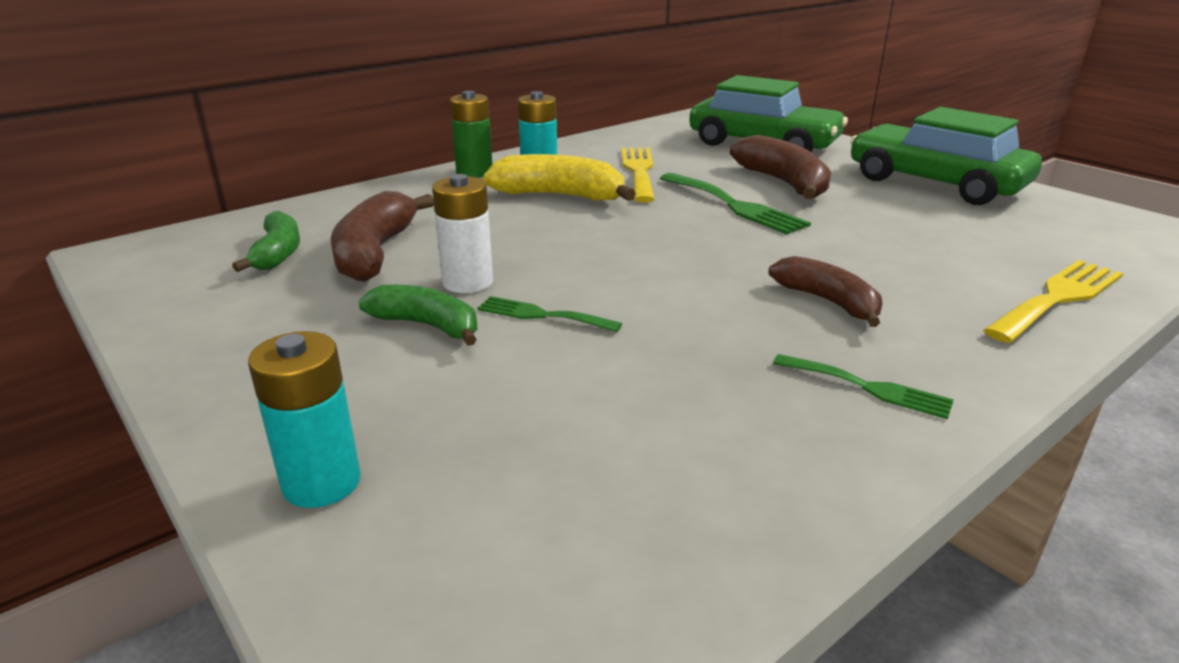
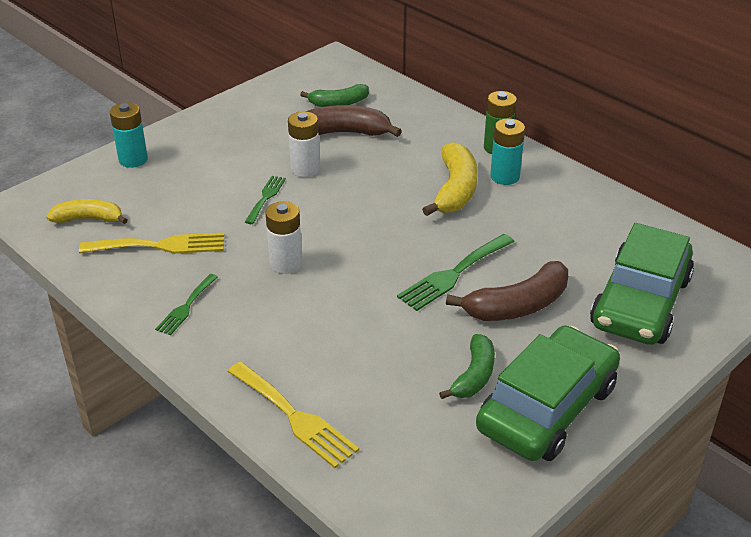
camera: 85 degrees right, 10 degrees up
(427, 325) = (254, 164): green banana -> green banana (474, 376)
(573, 546) = (89, 219): none -> yellow banana
(638, 171) = (526, 225): yellow fork -> yellow fork (160, 245)
(728, 300) = (286, 263): none -> white battery
(828, 301) = (285, 305): brown banana -> none

